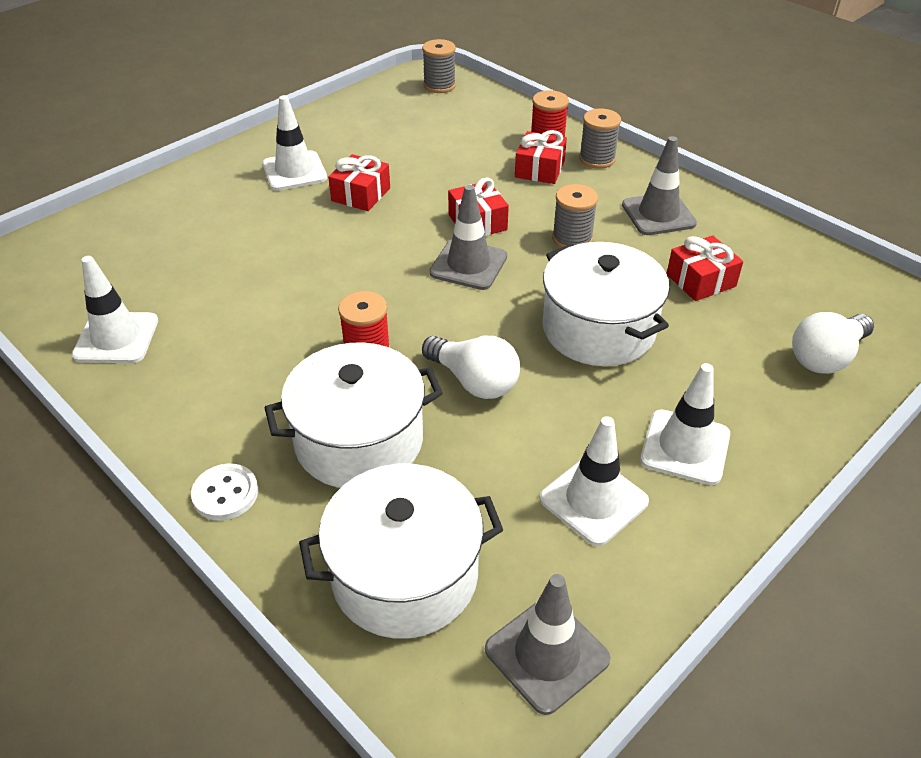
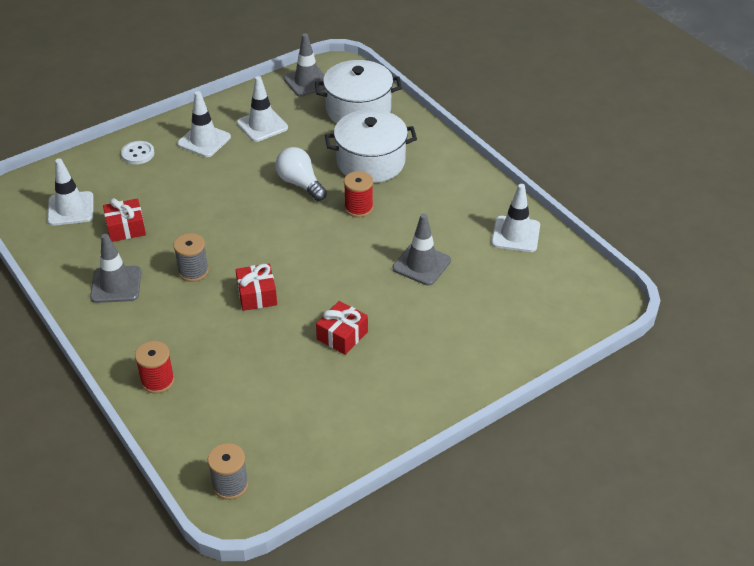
camera: 170 degrees left, 0 degrees up
(225, 493) = (440, 147): white button -> white button (138, 154)
(294, 171) = (396, 370): white traffic cone -> white traffic cone (71, 209)
(468, 265) = (277, 259): grey traffic cone -> grey traffic cone (421, 264)
(539, 169) = (183, 344): red gift -> none
(597, 159) = (127, 350): grey spool -> none
(598, 329) = (212, 204): white pot -> none
(826, 357) = (92, 173): white light bulb -> none

